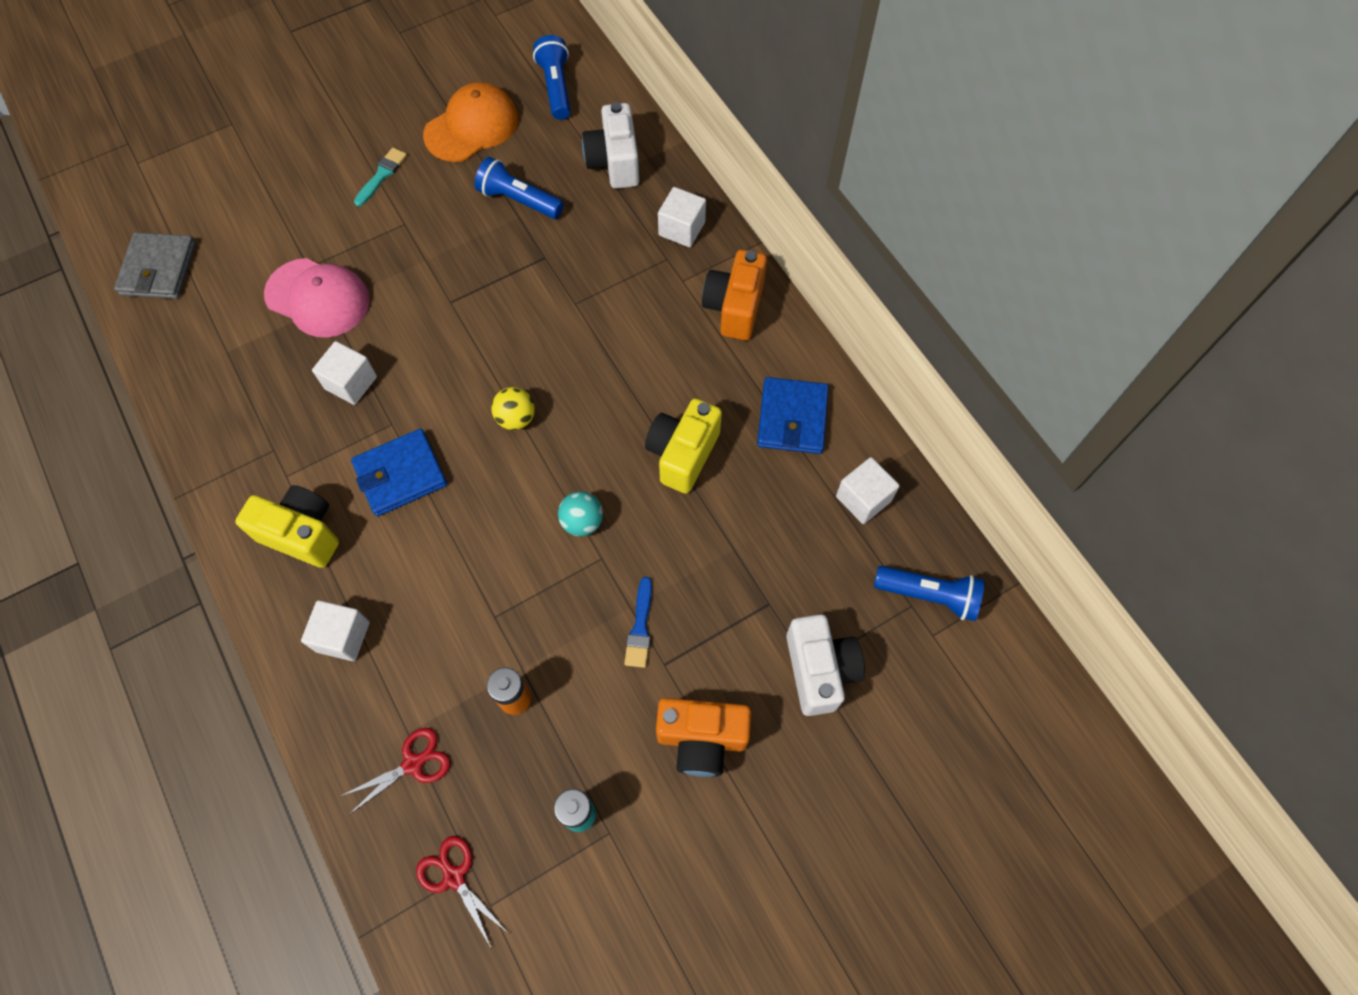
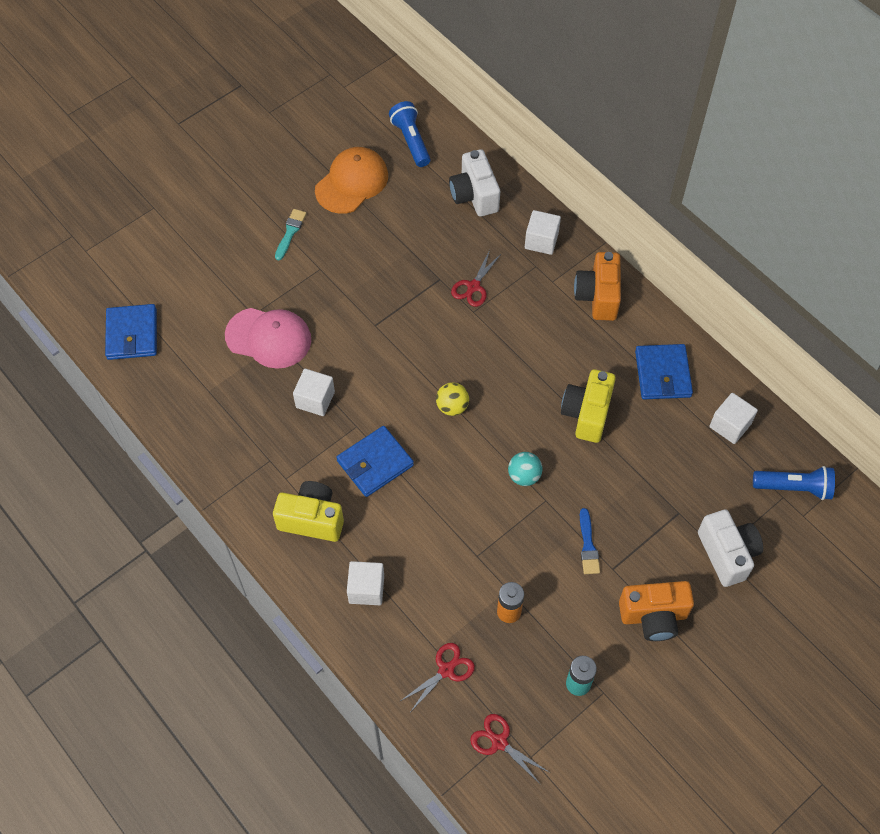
camera: 10 degrees left, 5 degrees down
(158, 269) = (132, 334): grey wallet -> blue wallet
(519, 200) = (406, 237): blue flashlight -> none
(583, 273) = (473, 287): none -> red scissors

